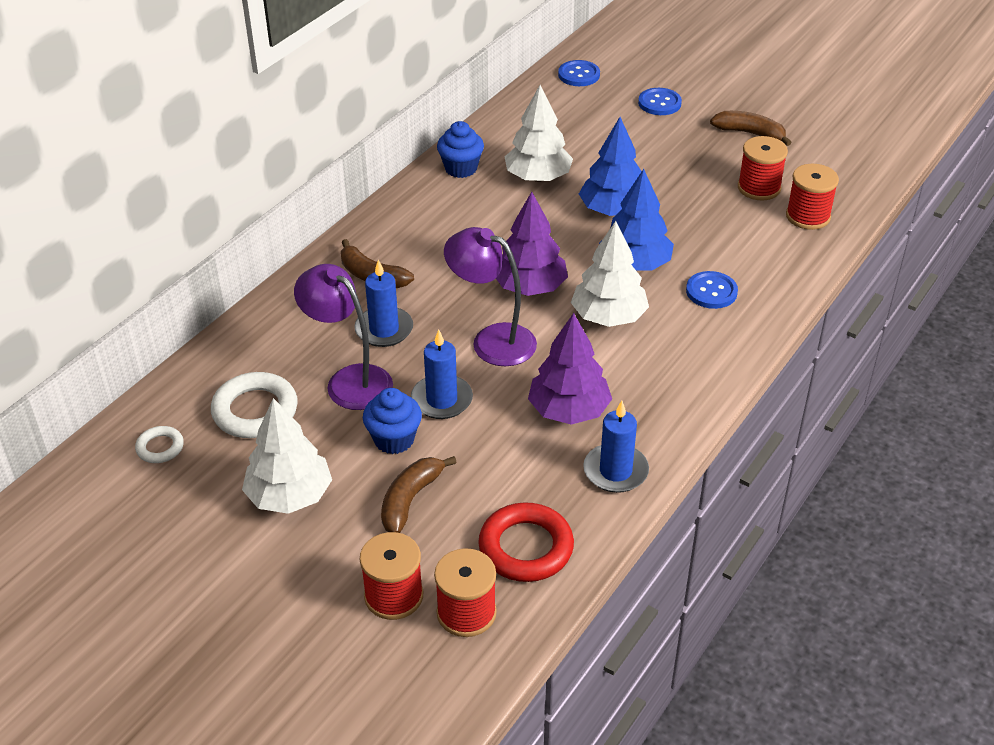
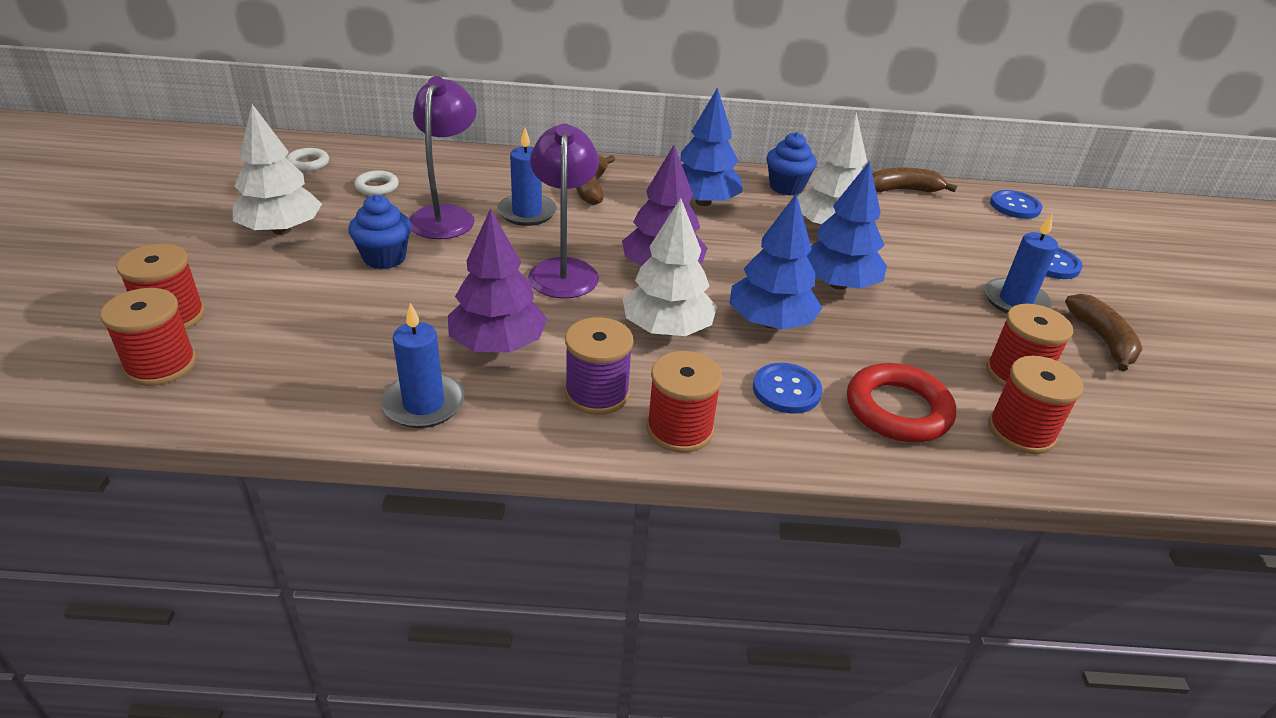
camera: 55 degrees right, 5 degrees down
(255, 411) = (377, 187): white ring -> white ring, size x0.54
(410, 500) = (308, 289): brown banana -> brown banana (902, 190)
(442, 400) = (456, 267): blue candle -> blue candle (1015, 301)
(448, 223) = (703, 202): none -> blue tree
(526, 547) = (271, 376): red ring -> red ring (898, 409)
(659, 380) = (597, 393): none -> purple spool
(719, 356) = (679, 429): none -> red spool

